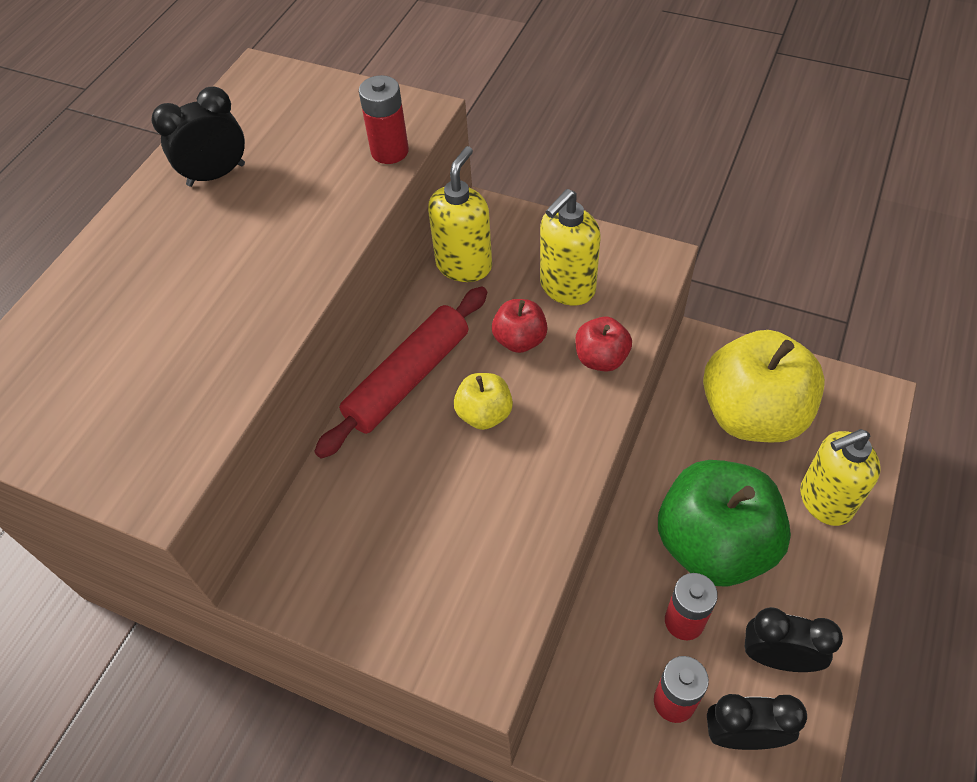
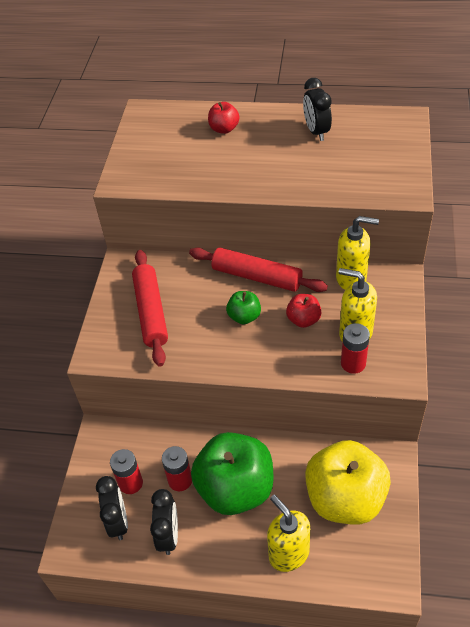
camera: 75 degrees right, 5 degrees down
(216, 175) = (316, 131): black clock -> black clock turned 150 degrees counterclockwise
(390, 151) = (367, 191): red battery -> red battery (353, 363)
(418, 554) = (151, 312): none -> red rolling pin
(484, 414) = (244, 316): yellow apple -> green apple
(601, 358) = (304, 363): red apple -> red apple (224, 129)

